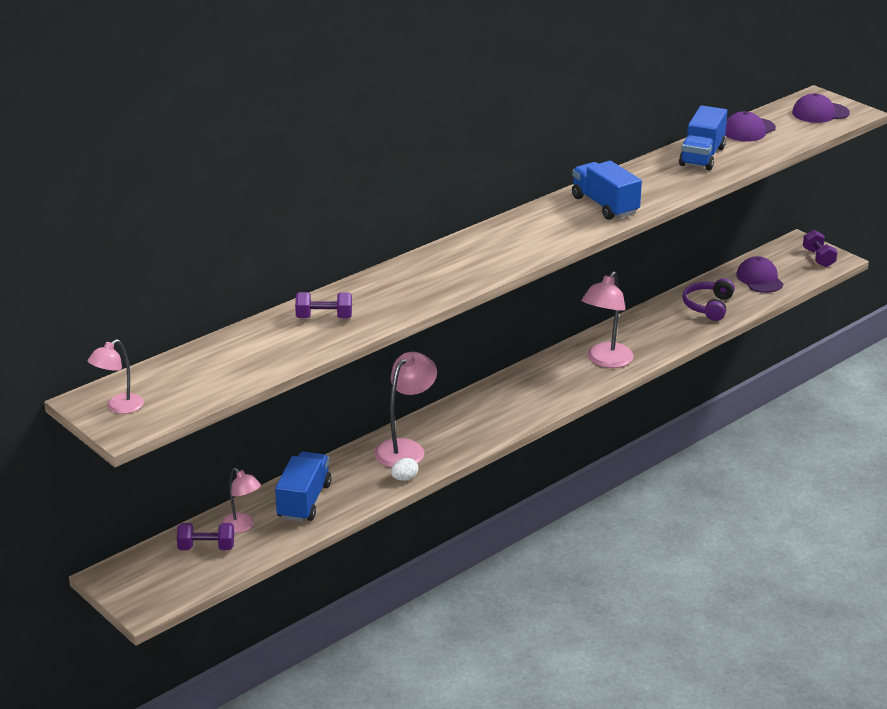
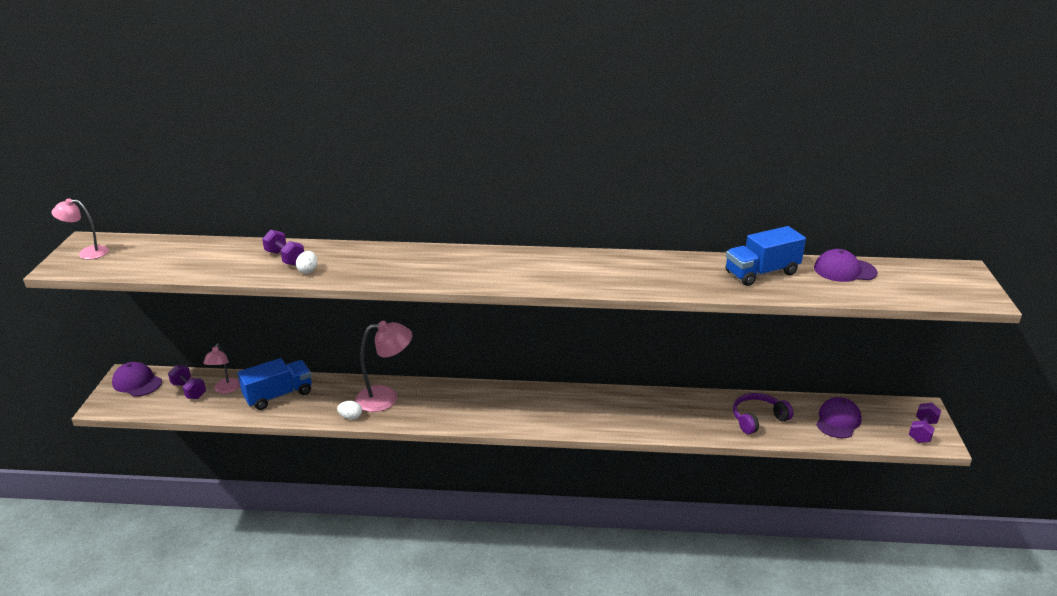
camera: 45 degrees right, 0 degrees up
(369, 316) = (308, 270): none -> white egg
(605, 205) = (609, 274): blue truck -> none
(605, 361) = (610, 415): pink lamp -> none
(820, 113) = (943, 284): purple cap -> purple cap (137, 382)

